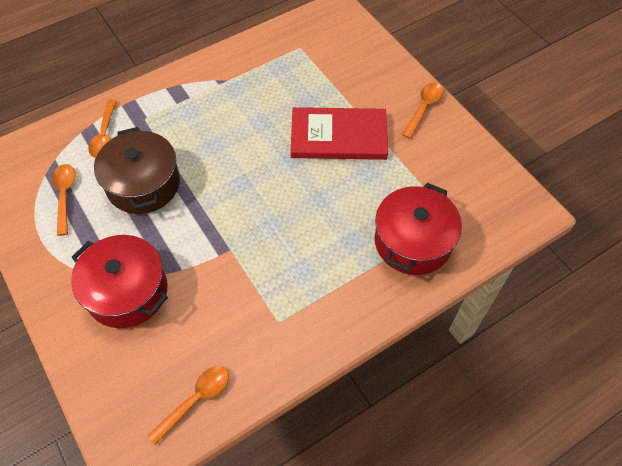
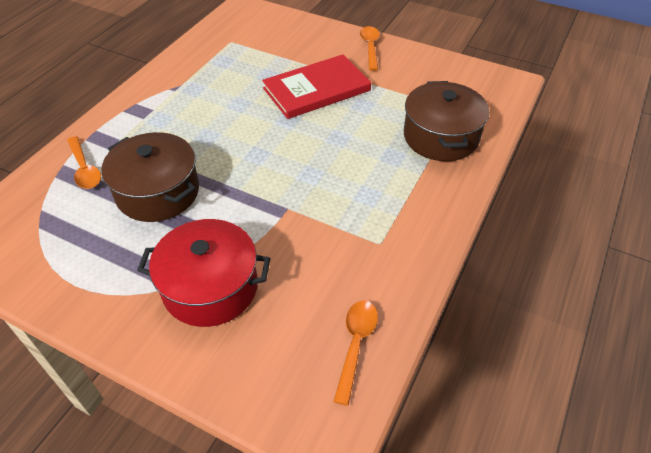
camera: 30 degrees left, 10 degrees down
(65, 196) = (76, 236): orange spoon -> none
(413, 241) = (441, 137): red pot -> brown pot

